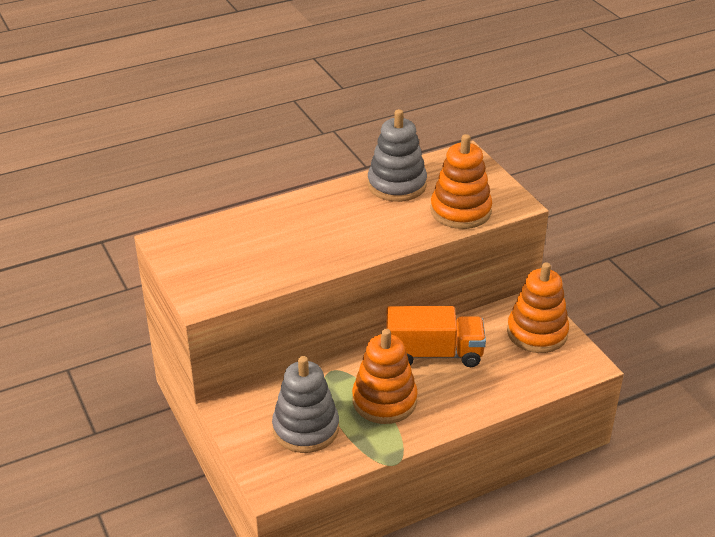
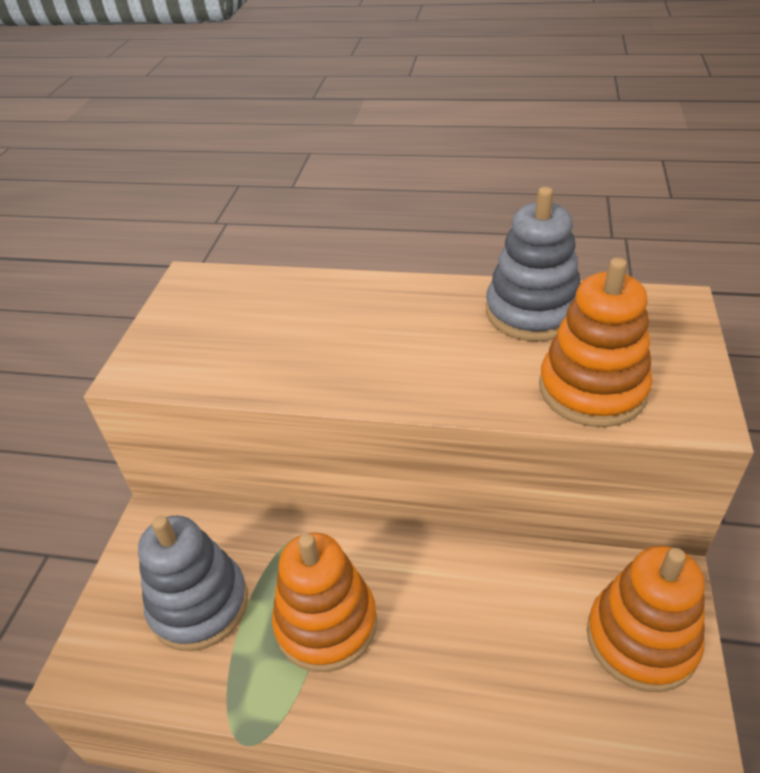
camera: 40 degrees right, 5 degrees up
(434, 354) = (454, 586): orange truck -> none

